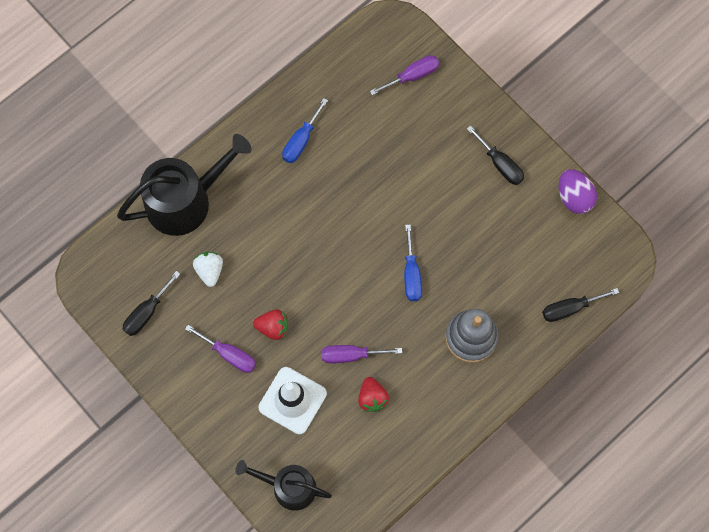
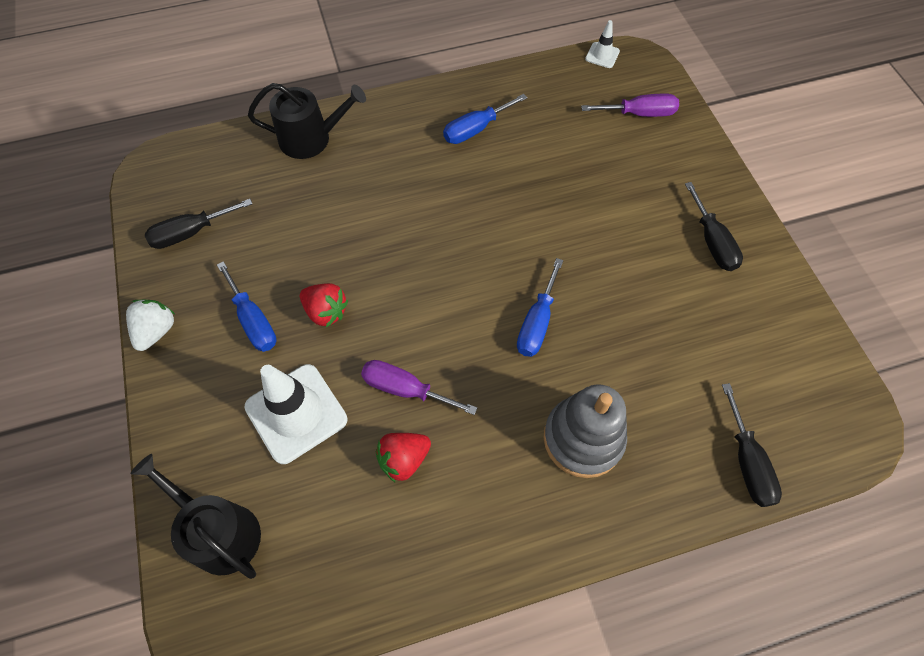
camera: 25 degrees right, 10 degrees down
(185, 201) = (311, 139): black watering can -> black watering can, size x0.63
(210, 271) = (291, 218): white strawberry -> white strawberry (156, 331)
(229, 354) = (253, 320): purple screwdriver -> blue screwdriver
(364, 31) = (602, 55): none -> white traffic cone
(372, 398) = (403, 459): red strawberry -> red strawberry turned 45 degrees clockwise
(570, 308) = (747, 462): black screwdriver -> black screwdriver turned 105 degrees counterclockwise
(574, 197) = (802, 318): purple egg -> none

